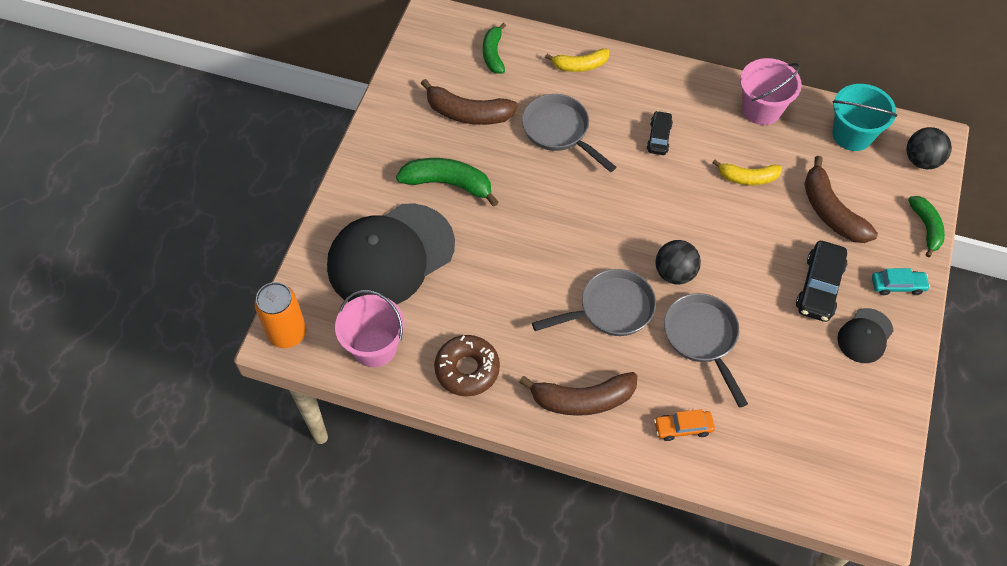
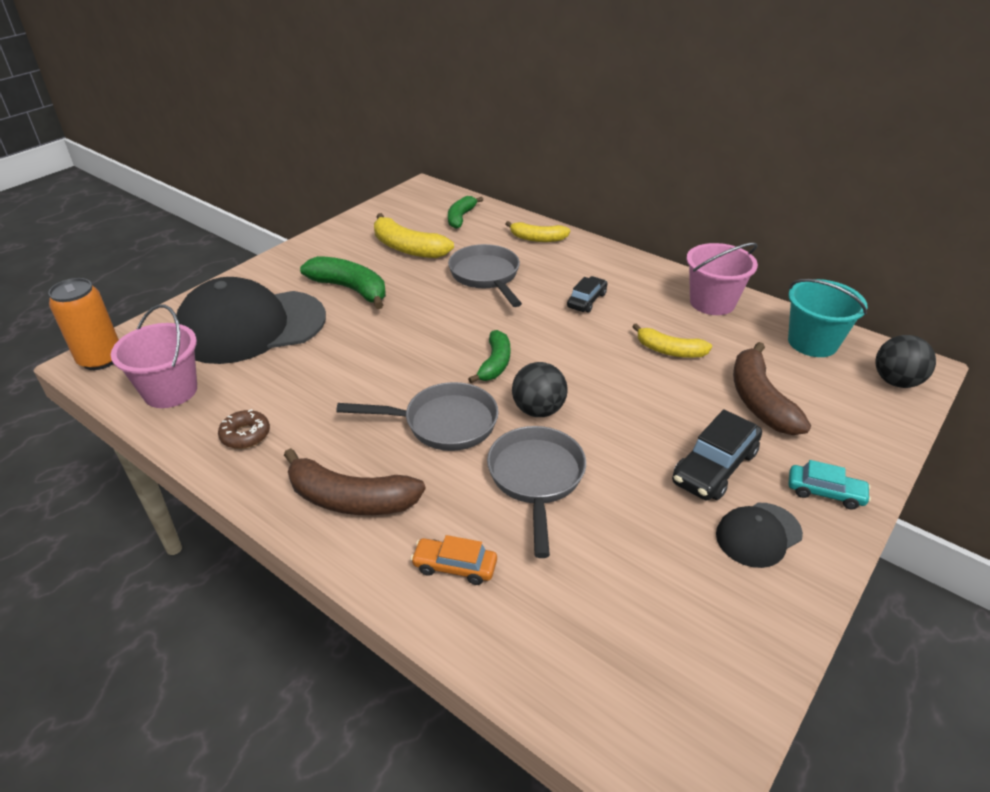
camera: 20 degrees right, 20 degrees down
(467, 369) = (245, 435): brown donut -> brown donut, size x0.63
(468, 113) = (407, 248): brown banana -> yellow banana
(926, 228) = (884, 444): green banana -> green banana (495, 364)

